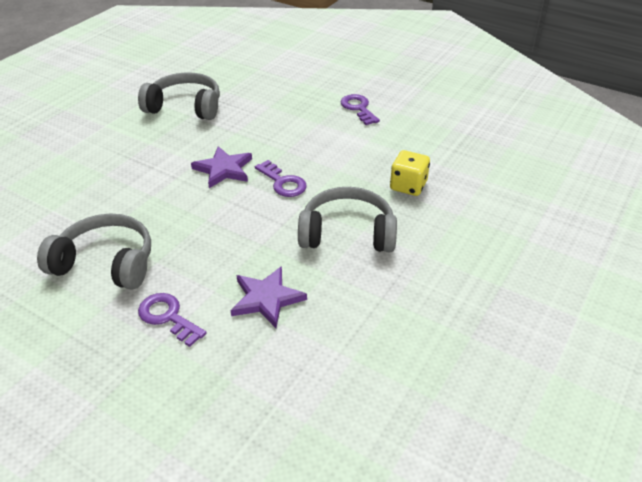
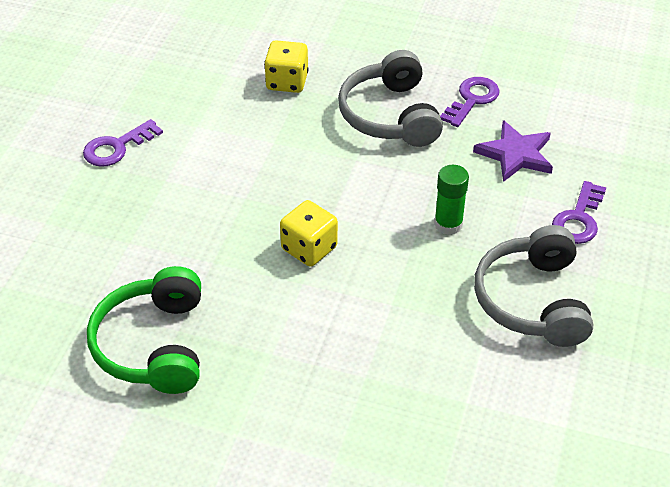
camera: 105 degrees left, 5 degrees up
(185, 107) = (153, 345): grey headphones -> green headphones
(208, 238) = (448, 224): none -> green glue stick
(224, 169) = (309, 248): purple star -> yellow dice
(283, 182) = (318, 185): purple key -> purple key (472, 100)

